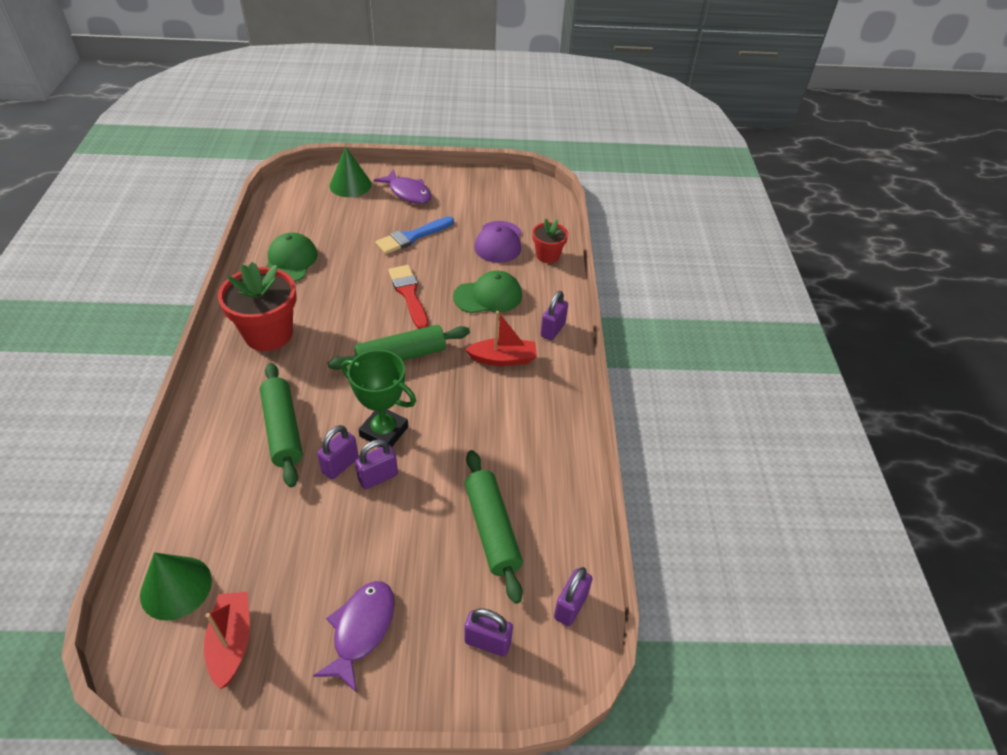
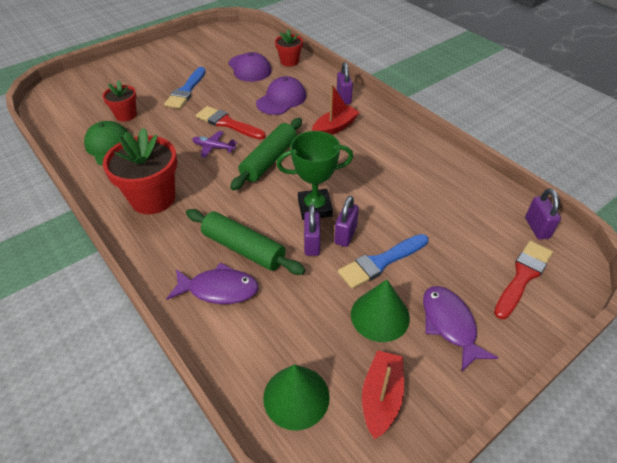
camera: 35 degrees left, 0 degrees up
(232, 642) = (381, 397): red boat -> red boat turned 60 degrees clockwise
(335, 235) = (126, 115): none -> red flower pot
(350, 185) = (97, 81): green cone -> green cone (380, 316)
(369, 313) = (213, 147): none -> purple plane
(376, 526) = (381, 262): none -> blue brush
(408, 193) = (149, 67): purple fish -> purple fish (219, 289)
(487, 642) = (523, 276): purple padlock -> red brush
(488, 296) = (281, 99): green cap -> purple cap
(492, 529) = (448, 218): green rolling pin -> none

